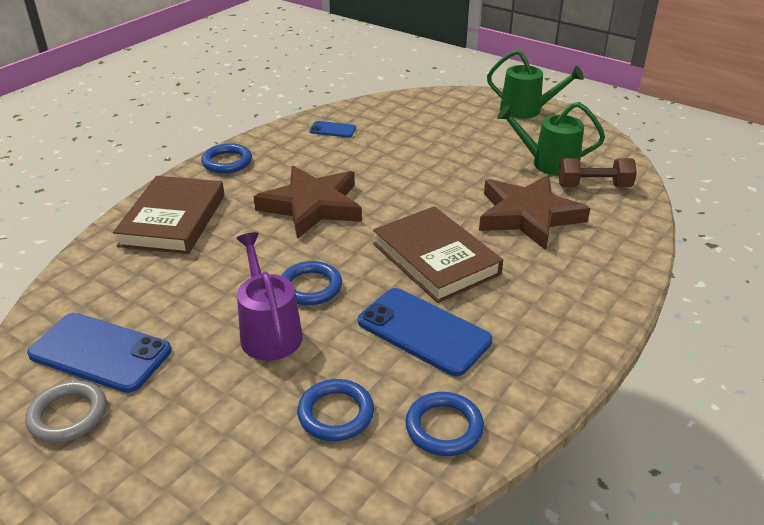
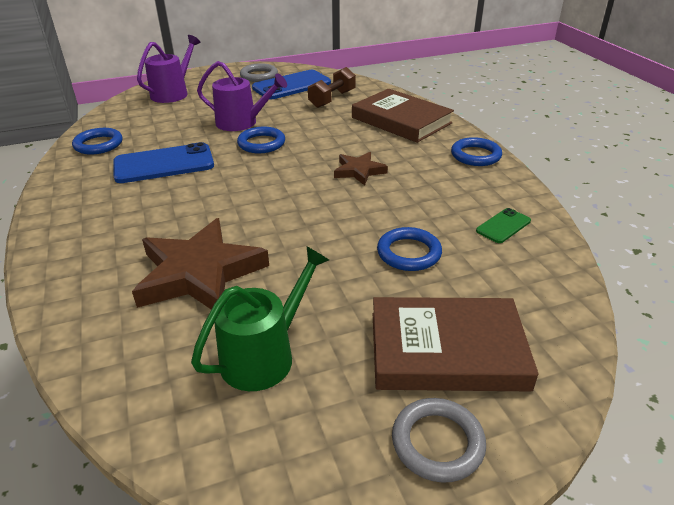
camera: 125 degrees right, 0 degrees up
(215, 480) = (173, 93): none -> purple watering can
(312, 206) = (359, 171): brown star -> brown star, size x0.52
(333, 130) = (503, 226): blue phone -> green phone
(336, 413) = (157, 123): blue ring -> blue ring (409, 253)
(435, 259) = (219, 196): brown book -> brown book (446, 350)
(526, 110) = (437, 442): green watering can -> grey ring
(593, 186) = (175, 361): brown dumbbell -> brown dumbbell (332, 99)

